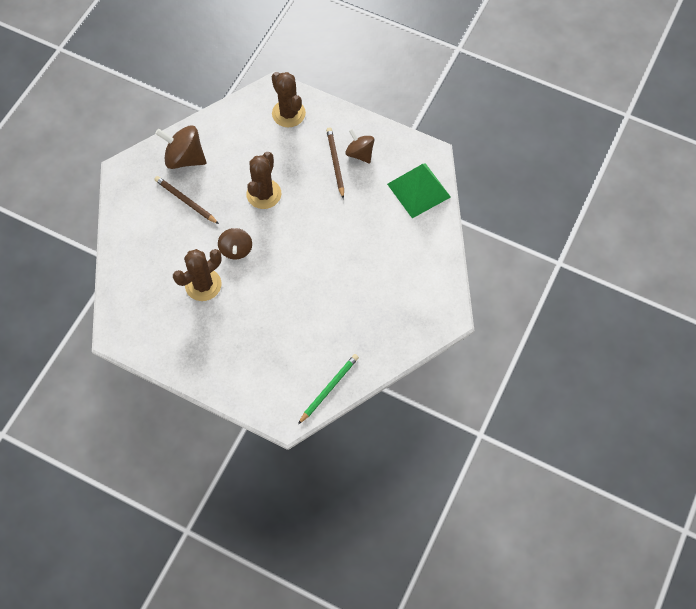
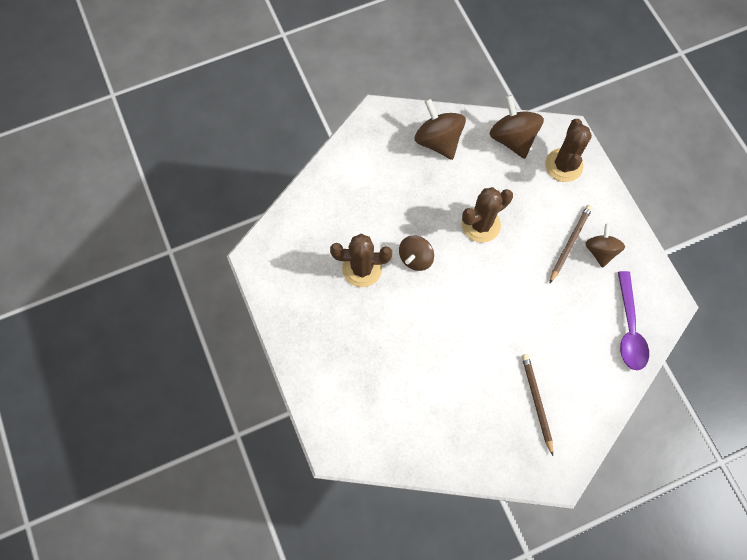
camera: 40 degrees right, 5 degrees up
(186, 201) = (408, 181): brown pencil -> brown pencil (537, 402)
(237, 120) = (512, 138): none -> brown spinning top
(329, 389) = (392, 453): green pencil -> none
(419, 190) = (629, 329): green pyramid -> purple spoon

